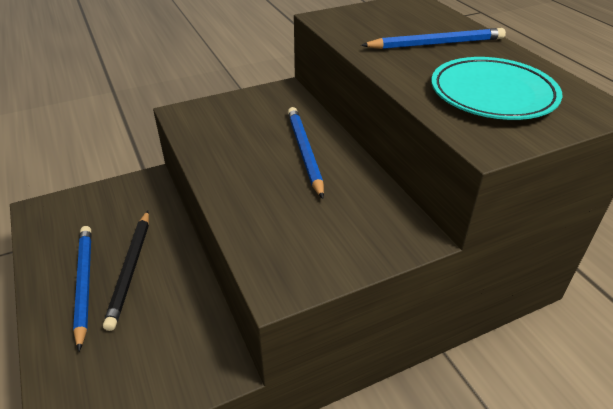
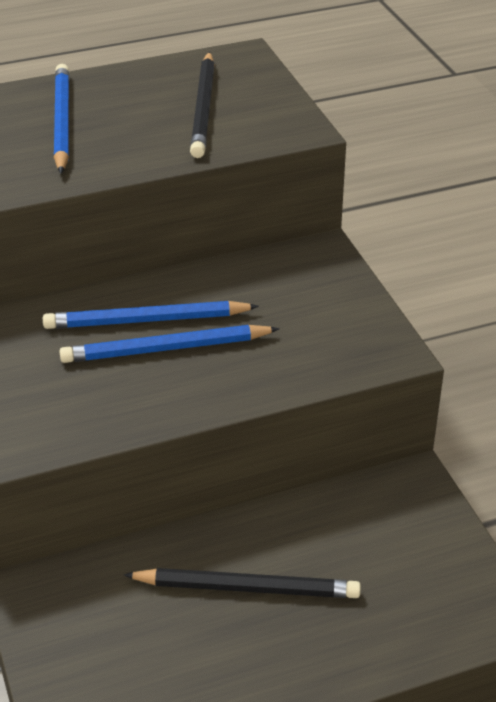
camera: 85 degrees left, 0 degrees up
(84, 284) = (271, 640): blue pencil -> blue pencil (166, 349)
(492, 94) = (203, 108): turquoise plate -> black pencil

